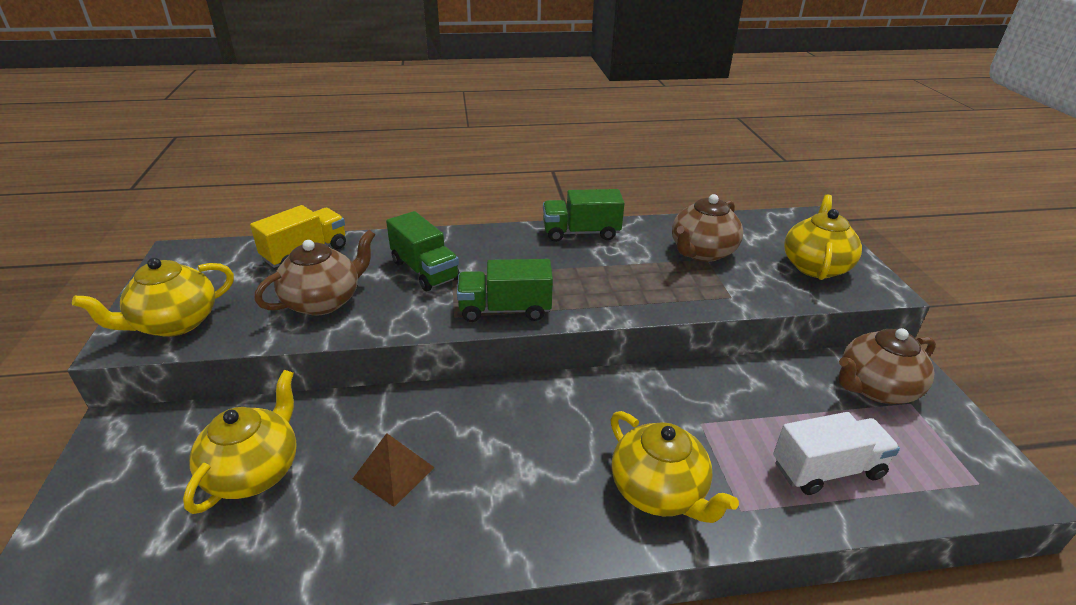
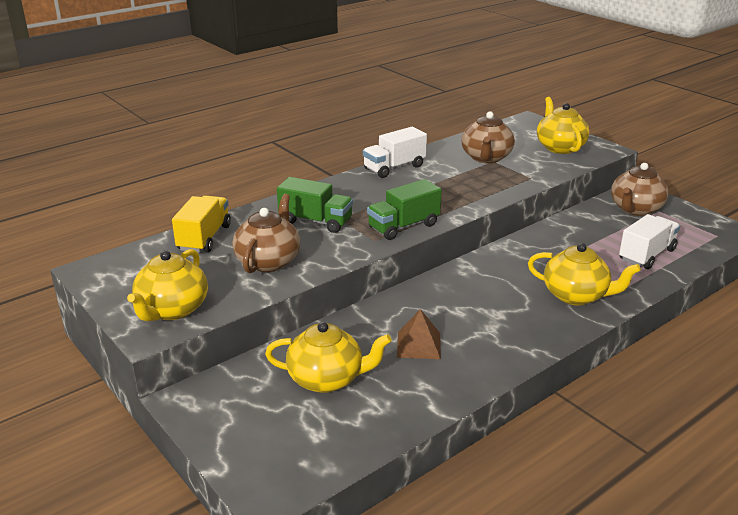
camera: 30 degrees left, 5 degrees down
(254, 471) = (327, 379): yellow teapot -> yellow teapot turned 105 degrees clockwise
(581, 233) = (394, 167): green truck -> white truck

